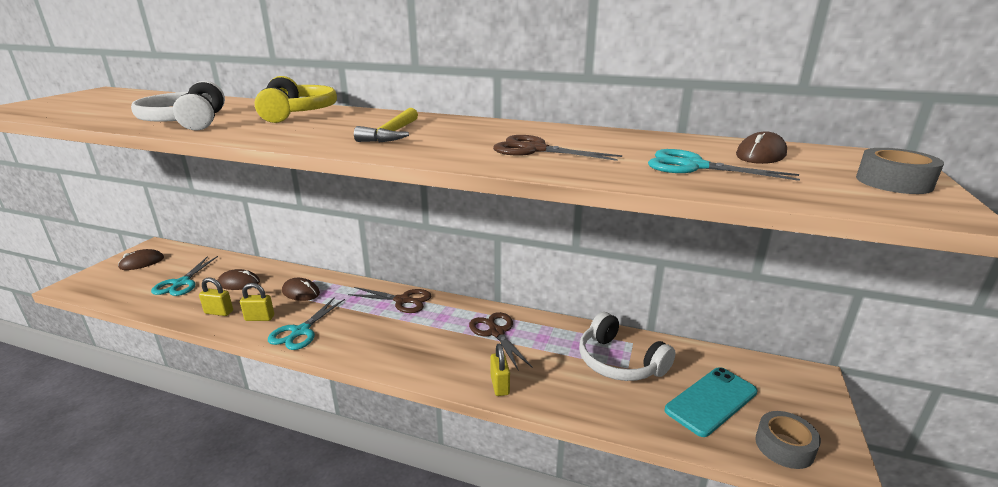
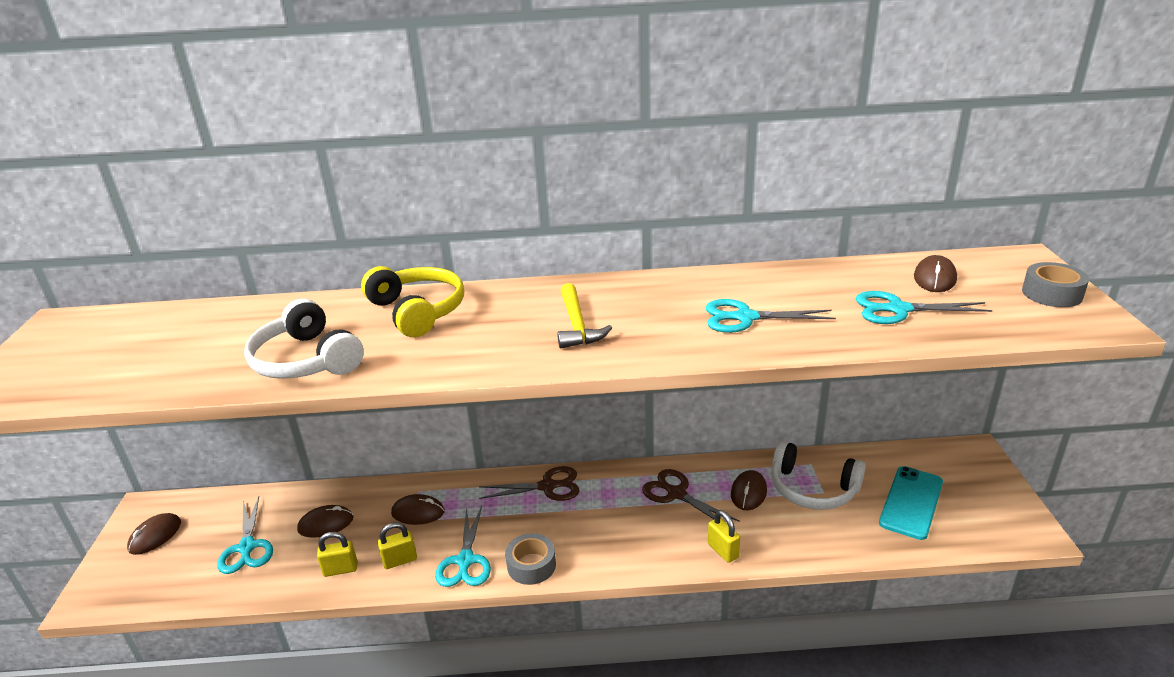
camera: 20 degrees left, 5 degrees up
(535, 150) = (745, 317): brown scissors -> turquoise scissors
(558, 348) = (748, 492): none -> brown mouse
(784, 446) = (987, 525): grey tape -> grey tape (531, 565)

